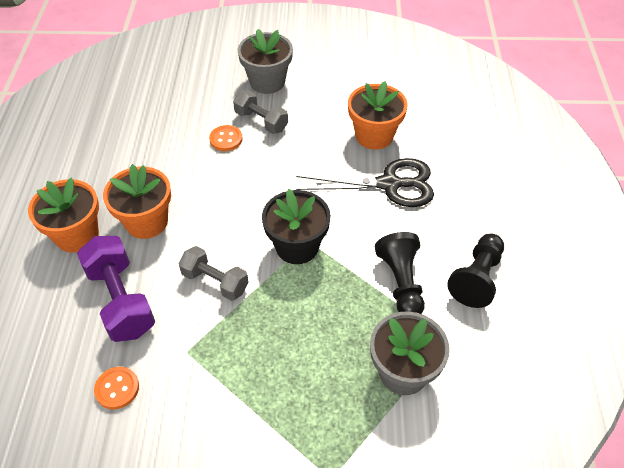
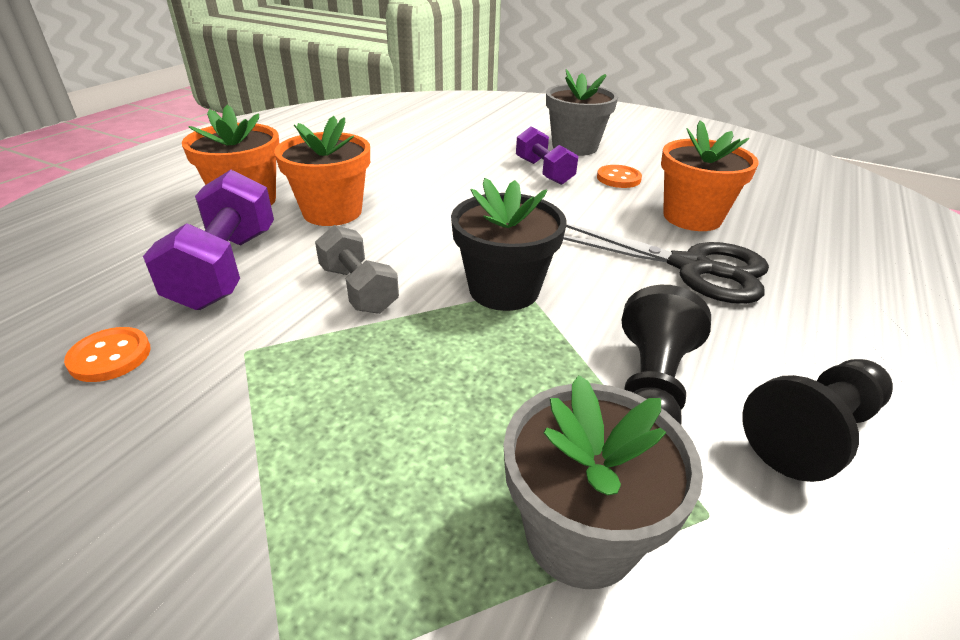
camera: 25 degrees right, 15 degrees down
(226, 139) = (489, 174): orange button -> orange button (618, 178)
(261, 121) = (544, 172): grey dumbbell -> purple dumbbell

